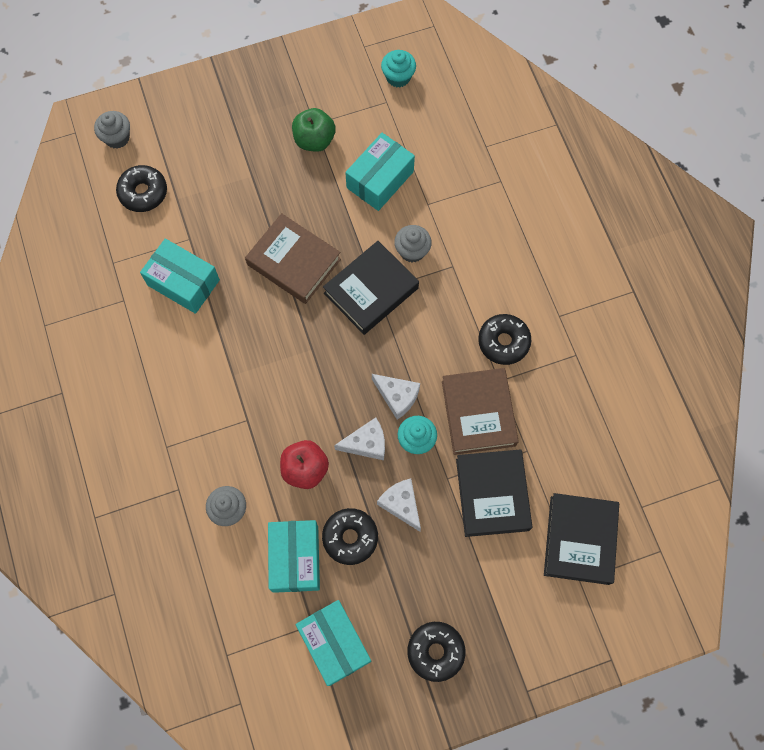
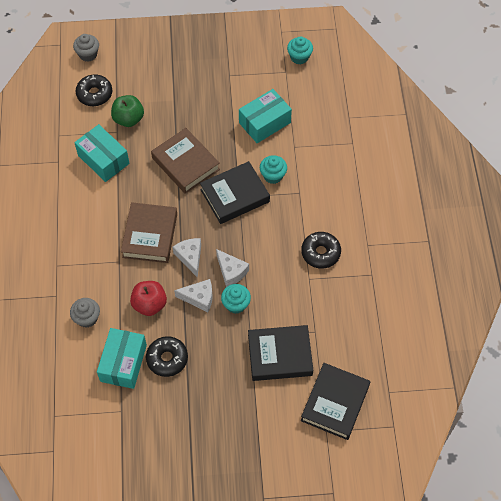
camera: 15 degrees right, 10 degrees down
(314, 140) = (226, 86): green apple -> green apple (128, 119)
(334, 643) = (133, 428): turquoise box -> none
(401, 504) = (211, 345): white cheese -> white cheese (190, 257)
(412, 251) = (273, 176): grey cupcake -> turquoise cupcake
(435, 651) = (204, 453): black donut -> none
(478, 413) = (287, 297): brown book -> brown book (150, 235)
(492, 494) = (280, 355): black book -> black book turned 75 degrees clockwise

